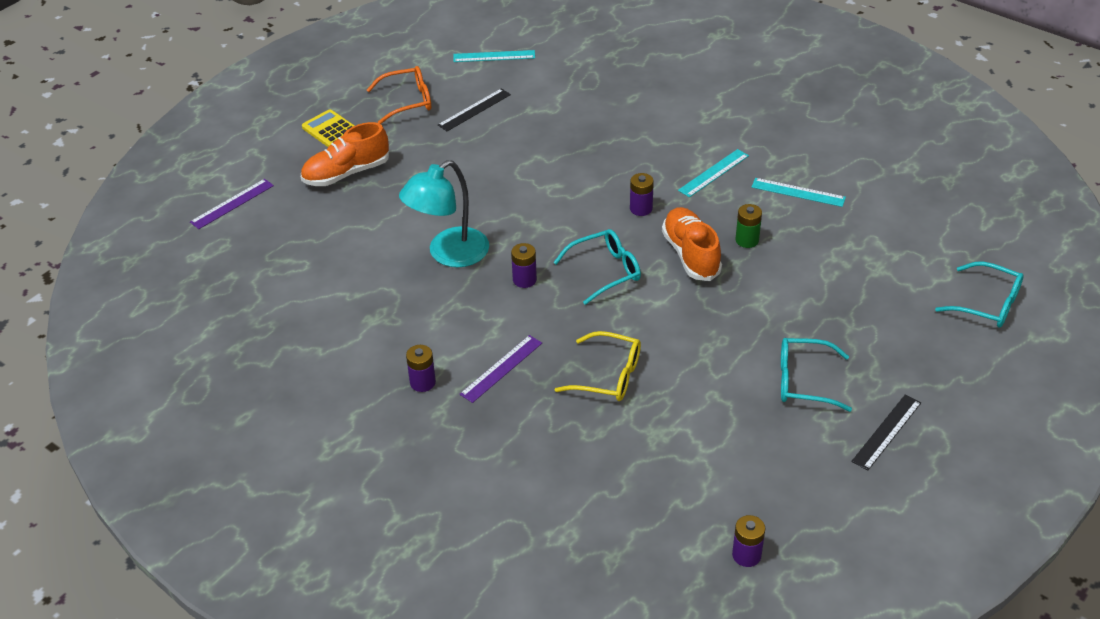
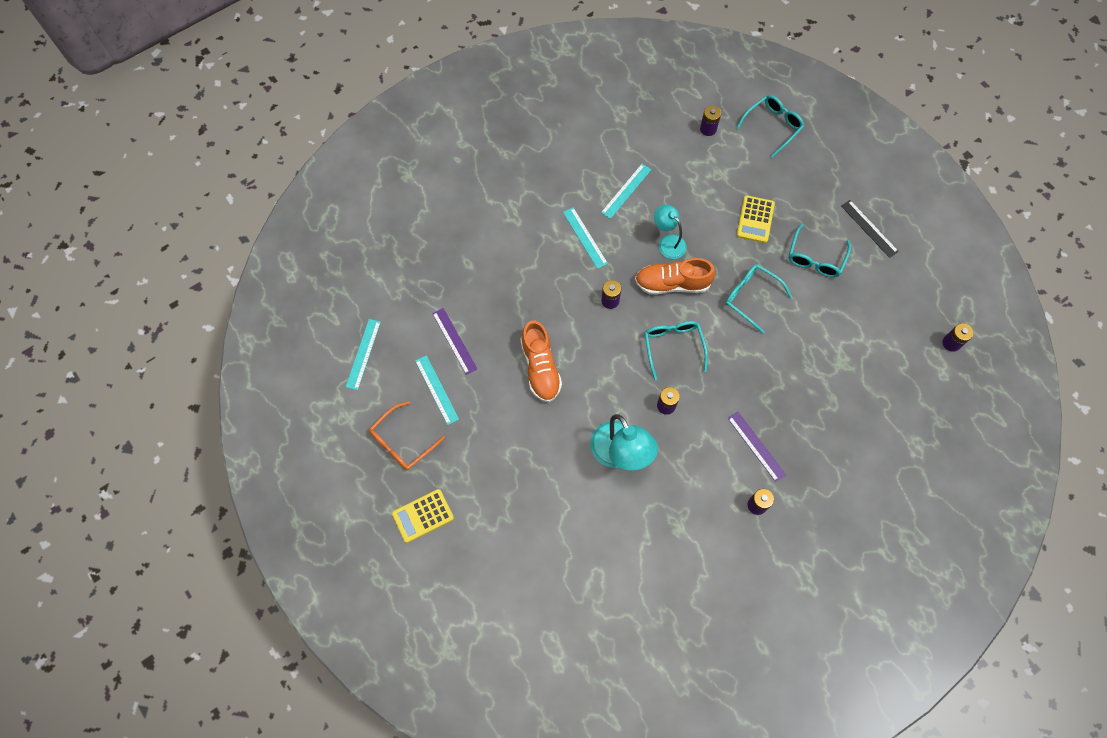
camera: 75 degrees left, 25 degrees up
(232, 204) = (496, 622): purple ruler -> purple ruler (454, 341)
(346, 173) = (488, 515): orange shoe -> orange shoe (540, 368)
(408, 101) = (402, 442): orange glasses -> orange glasses turned 135 degrees counterclockwise
(474, 110) = (436, 389): black ruler -> turquoise ruler
(608, 376) = (781, 376): yellow glasses -> none
(709, 328) = (751, 297): none -> turquoise glasses
(747, 240) = (668, 242): green battery -> turquoise lamp
(828, 312) = (755, 219): none -> yellow calculator
(938, 244) = (708, 129): none -> purple battery

